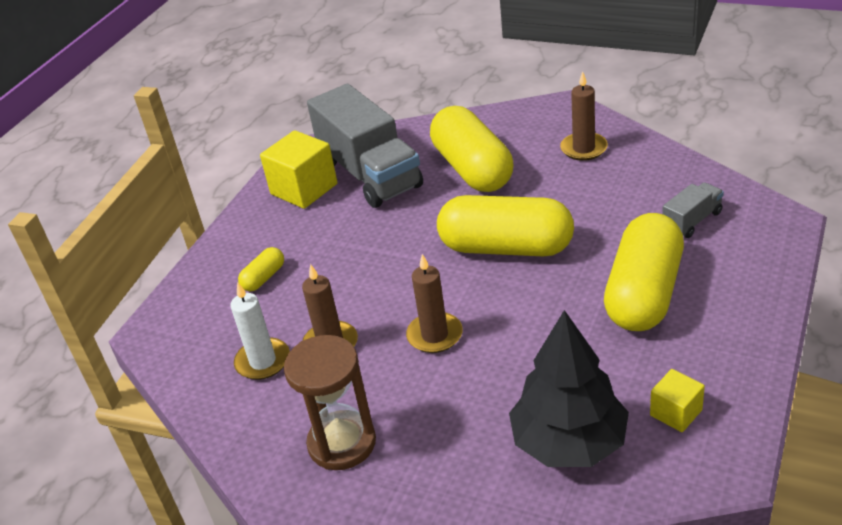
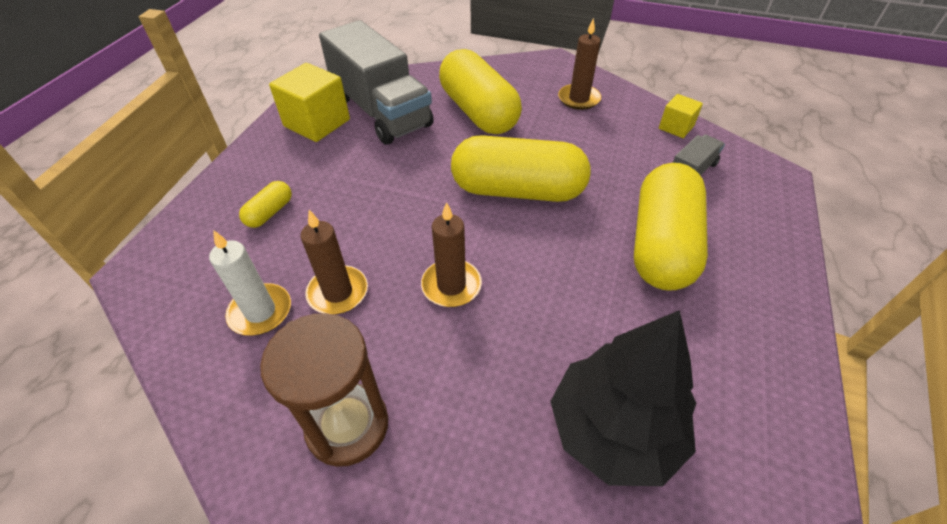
camera: 10 degrees left, 10 degrees up
(676, 413) = (725, 391): yellow cube -> yellow cube (676, 127)

